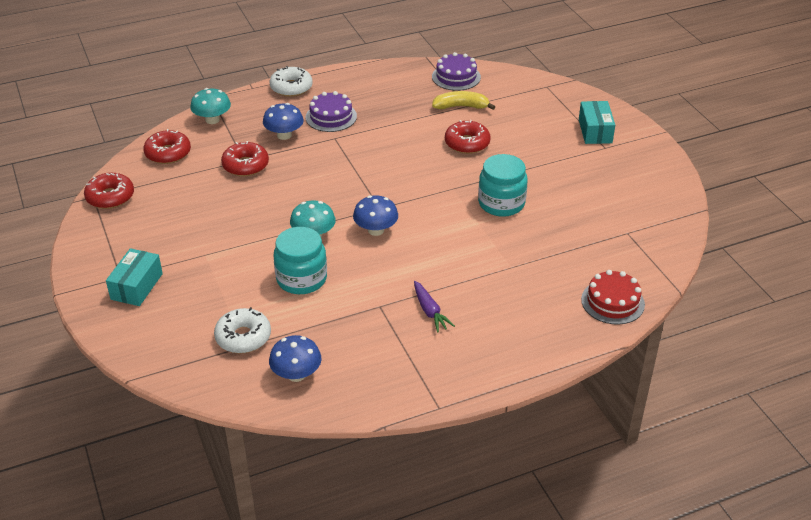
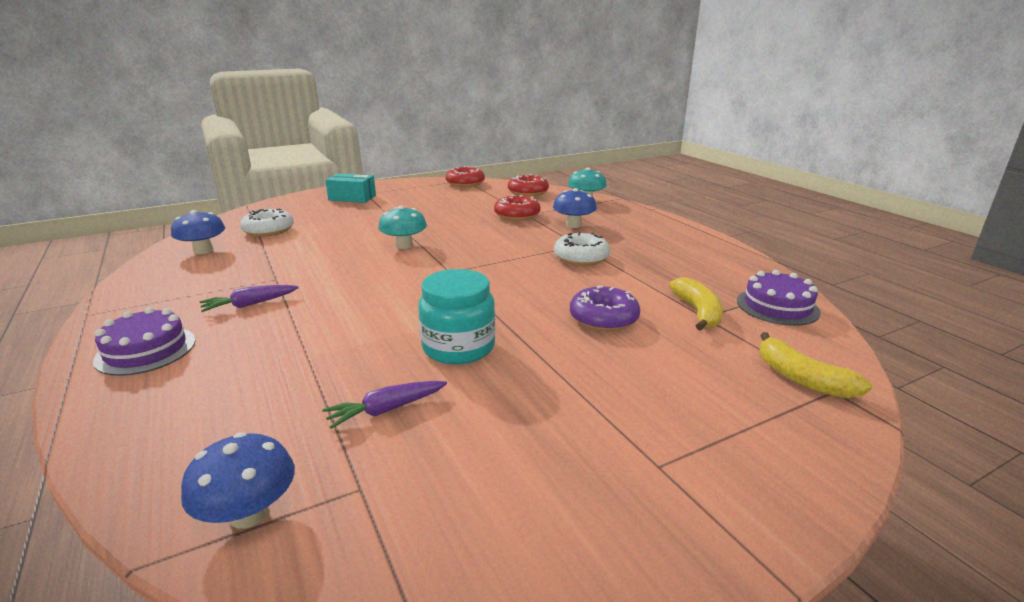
camera: 85 degrees right, 15 degrees down
(291, 88) = (664, 222): white donut -> white donut (581, 258)
(301, 279) = (337, 245): turquoise jar -> none
(331, 117) = (619, 241): purple cake -> purple cake (146, 350)
(376, 230) = (408, 271): blue mushroom -> blue mushroom (249, 513)
(467, 143) = (603, 318): red donut -> purple donut
(536, 92) = (802, 379): none -> yellow banana
(567, 229) = (386, 410): none -> purple carrot
(595, 131) = (713, 452): turquoise box -> none
(612, 302) = (167, 458): red cake -> none

